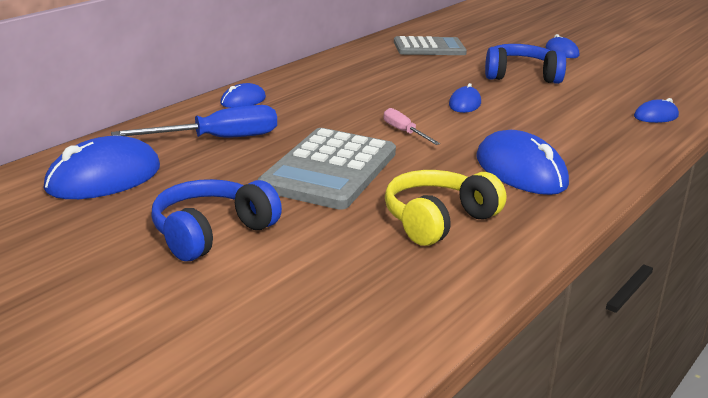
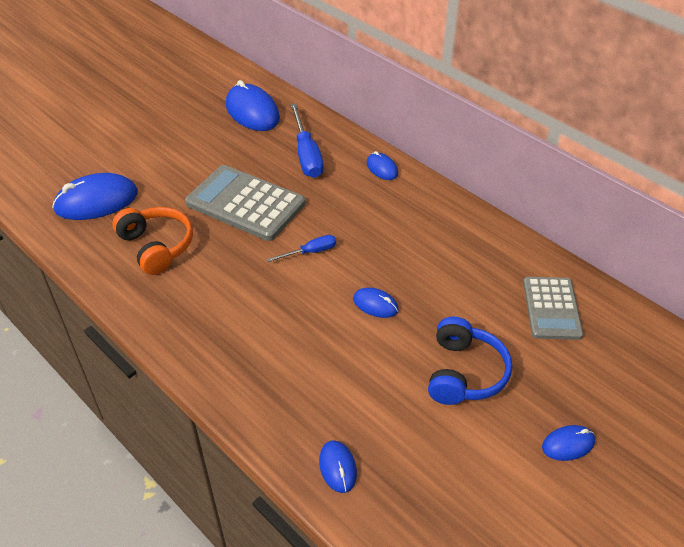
camera: 100 degrees right, 20 degrees up
(211, 233) = (172, 151): blue headphones -> none
(404, 132) = (310, 252): pink screwdriver -> blue screwdriver
(438, 221) = (156, 246): yellow headphones -> orange headphones
(520, 171) = (222, 310): blue mouse -> blue mouse (96, 201)

